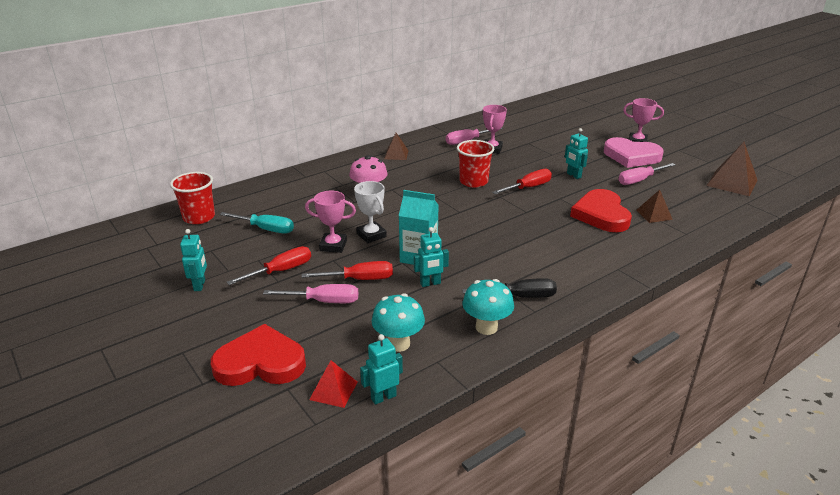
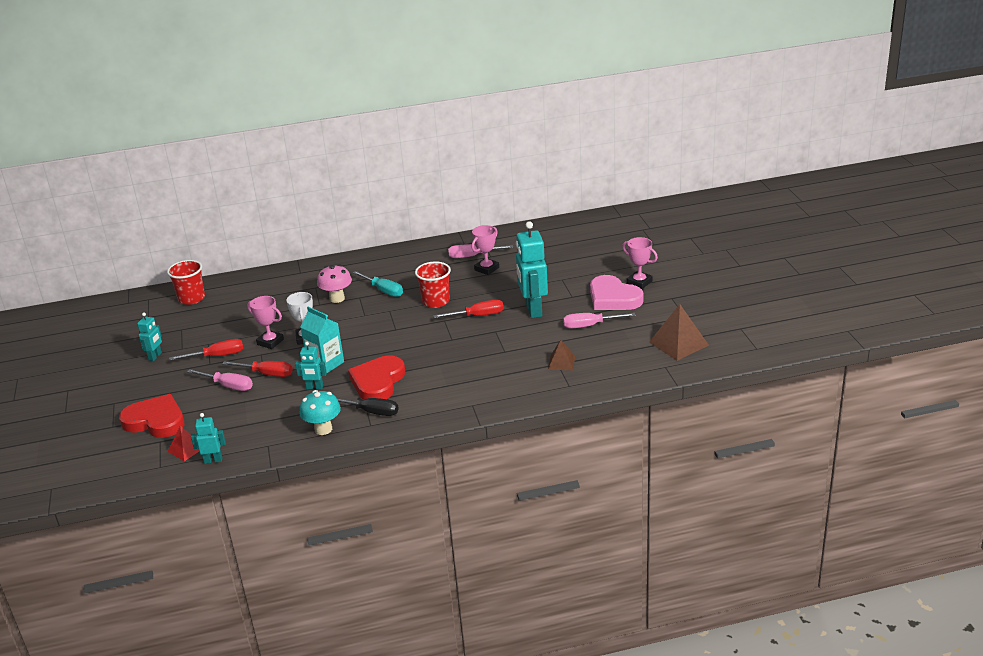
camera: 25 degrees right, 0 degrees up
(266, 229) = (232, 318): turquoise screwdriver -> turquoise screwdriver (384, 291)
(396, 154) = (394, 261): brown pyramid -> none
(398, 344) = (253, 427): turquoise mushroom -> none
(573, 175) = (533, 310): turquoise robot -> turquoise robot, size x1.96
(601, 215) = (513, 354): red heart -> red heart (378, 382)

